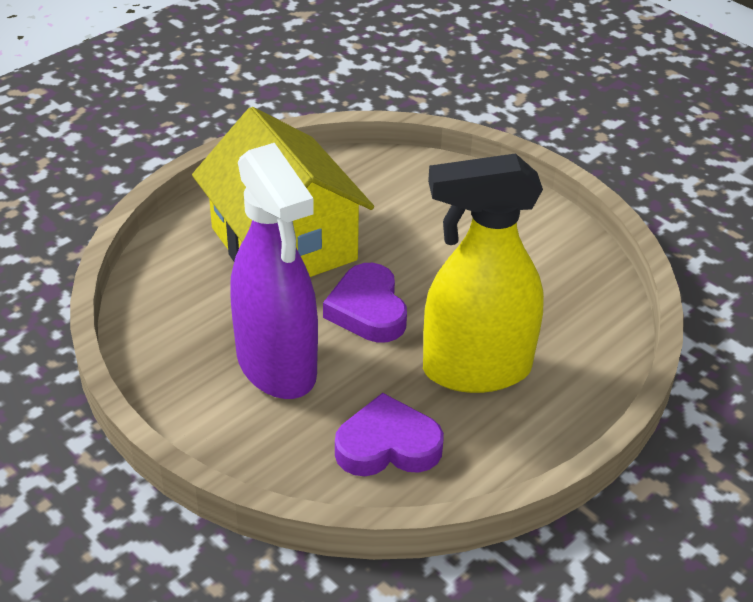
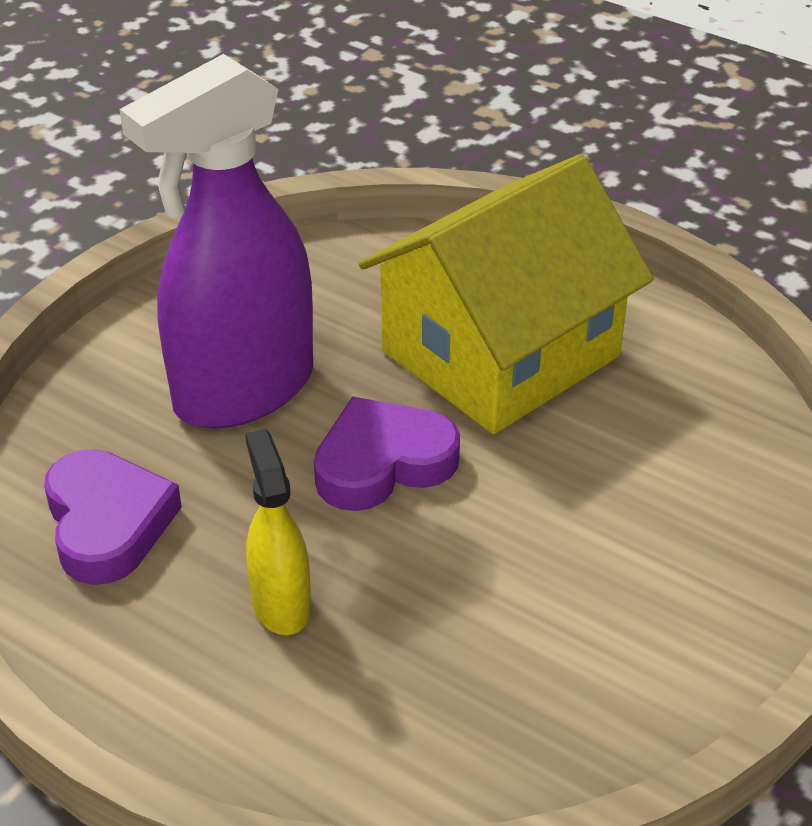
camera: 80 degrees right, 0 degrees up
(475, 369) = (281, 604): yellow spray bottle -> yellow spray bottle, size x0.49

